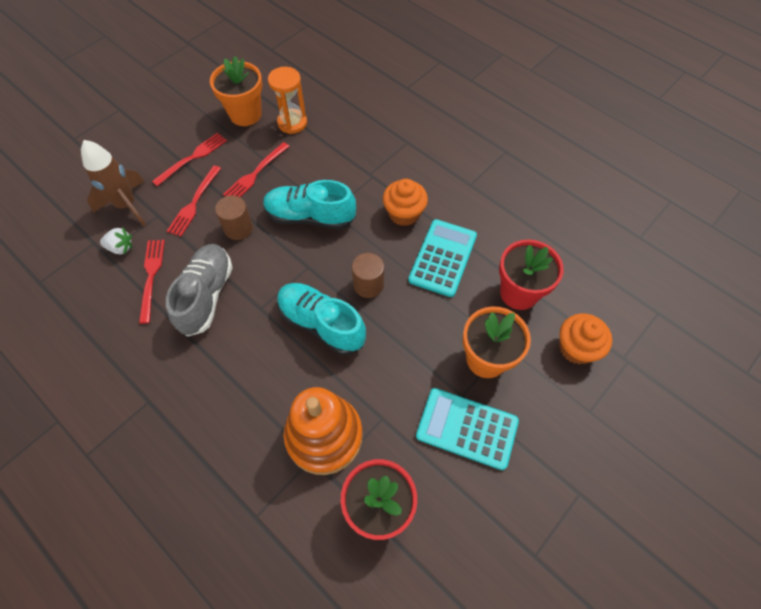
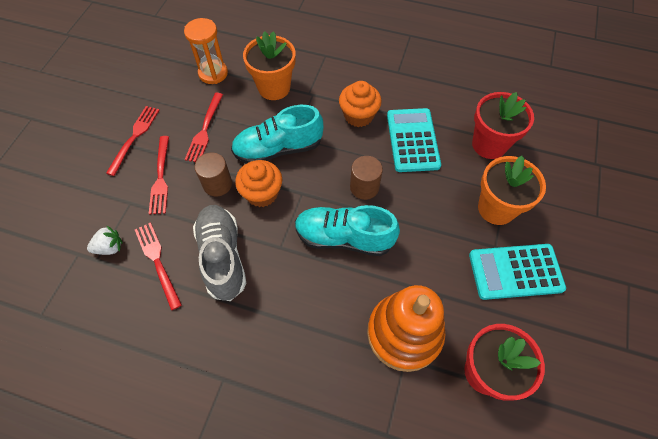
camera: 25 degrees left, 0 degrees up
(127, 205) = (93, 205): brown rocket -> none
(245, 114) = (164, 80): orange flower pot -> orange flower pot (274, 88)
(576, 348) = (558, 170): orange cupcake -> orange cupcake (262, 193)

